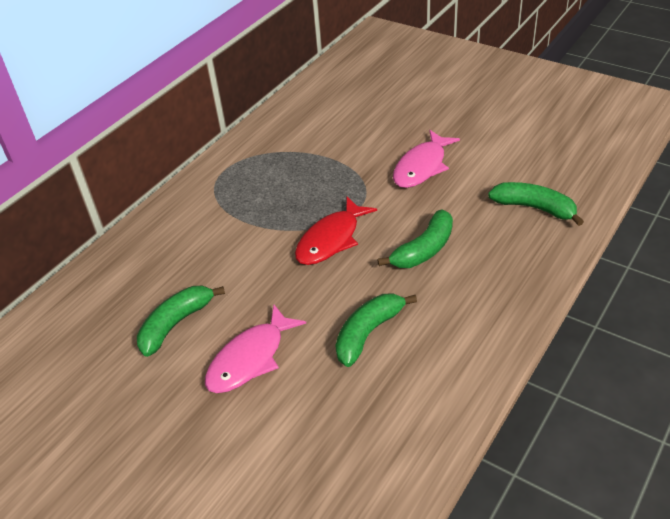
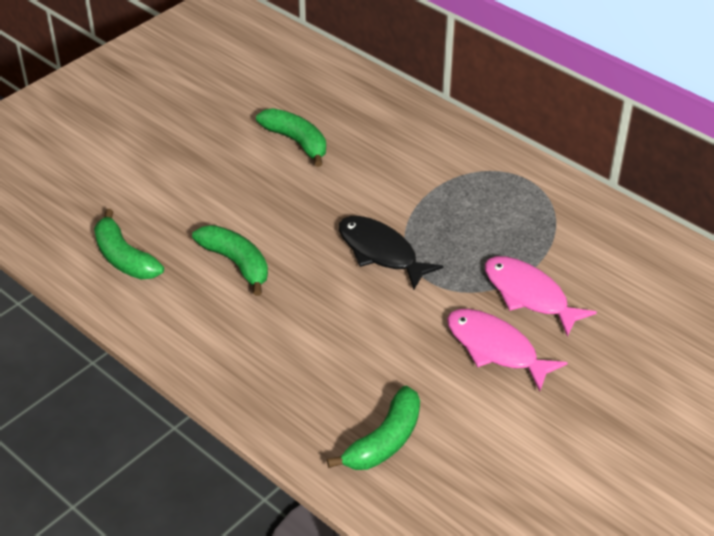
camera: 95 degrees right, 0 degrees up
(250, 358) = (237, 185): pink fish -> pink fish (529, 295)
(331, 239) = (381, 252): red fish -> black fish
(424, 250) = (341, 323): green banana -> green banana (124, 258)

